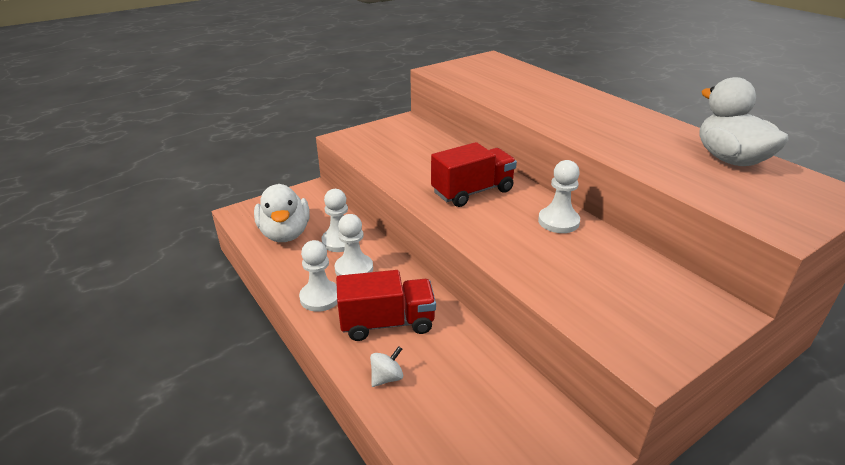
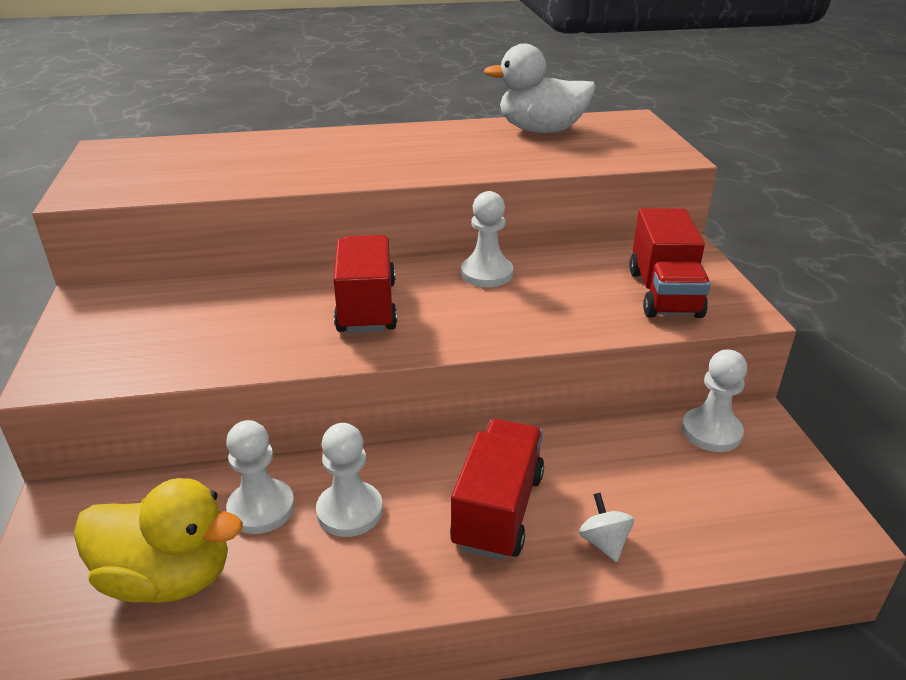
camera: 65 degrees left, 0 degrees up
(285, 234) = (168, 578): white duck -> yellow duck
(320, 297) = (392, 571): white pawn -> white pawn (711, 432)
(626, 310) = (664, 293): none -> red truck

